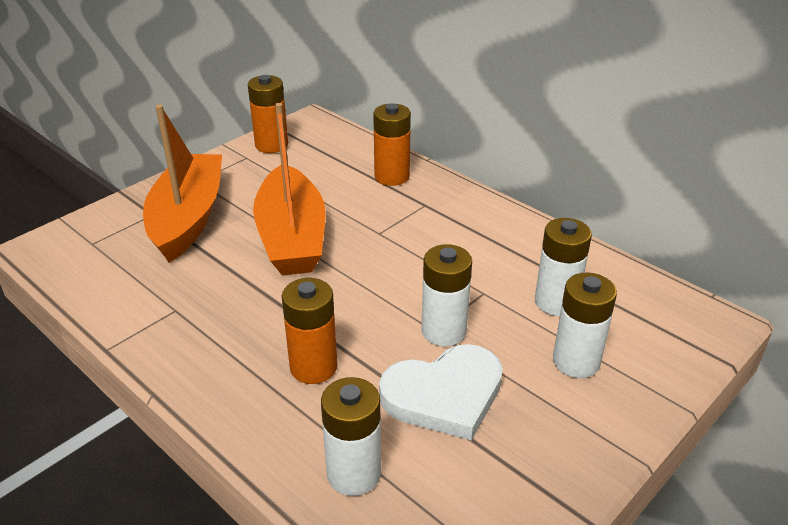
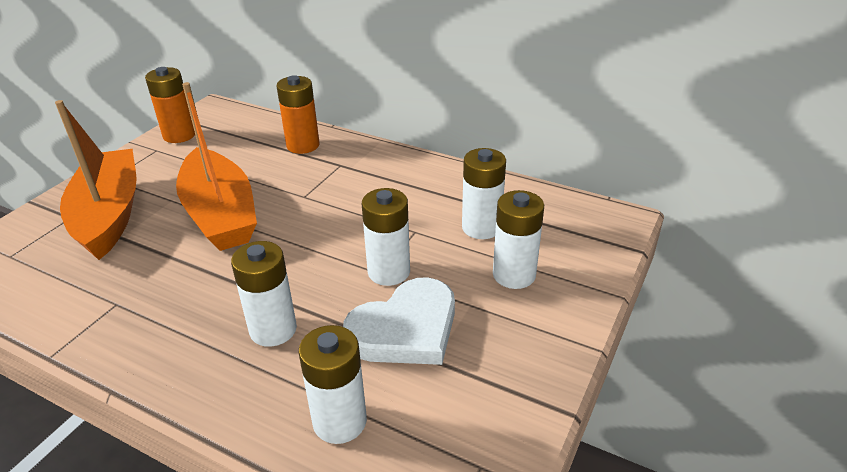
camera: 15 degrees left, 0 degrees up
(313, 367) = (273, 330): orange battery -> white battery

